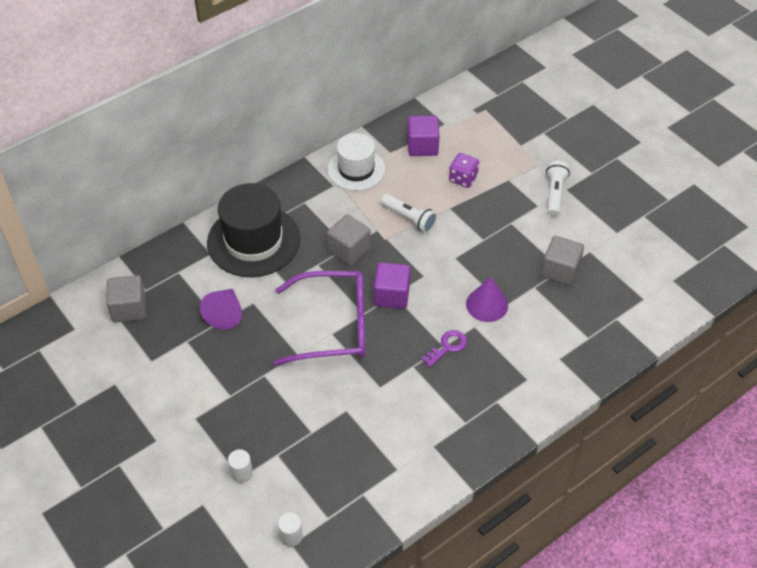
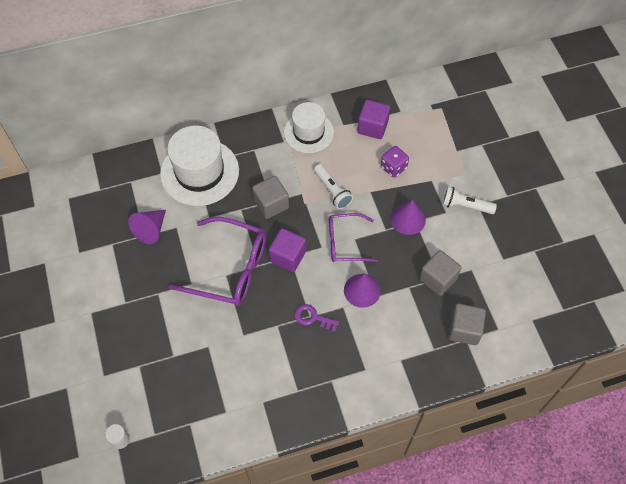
camera: 20 degrees right, 10 degrees up
(129, 308) = (81, 201): grey cube -> grey cube (464, 330)
(241, 473) = (106, 372): white cylinder -> none
(253, 241) = (199, 172): black hat -> white hat
(447, 264) = (345, 242): none -> purple glasses
(447, 347) = (313, 318): purple key -> purple key turned 135 degrees counterclockwise
(502, 223) = (408, 219): none -> purple cone
(554, 194) = (465, 206): white flashlight -> white flashlight turned 105 degrees counterclockwise

